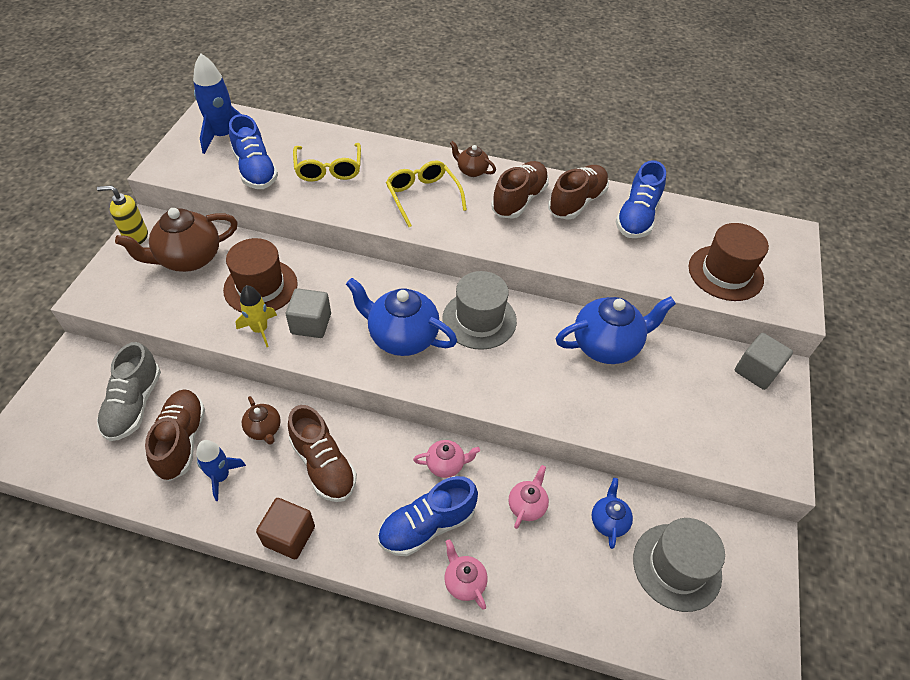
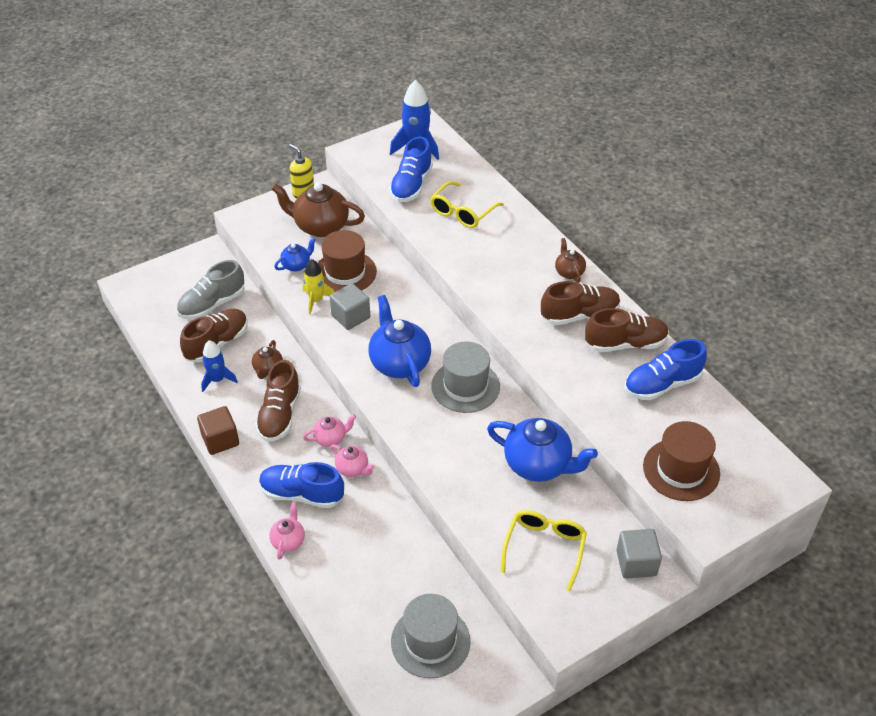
camera: 45 degrees right, 5 degrees down
(423, 196) = (508, 270): yellow glasses -> yellow glasses (544, 548)
(527, 505) = (376, 531): pink teapot -> pink teapot (331, 438)
(608, 521) = (418, 581): blue teapot -> blue teapot (296, 265)

